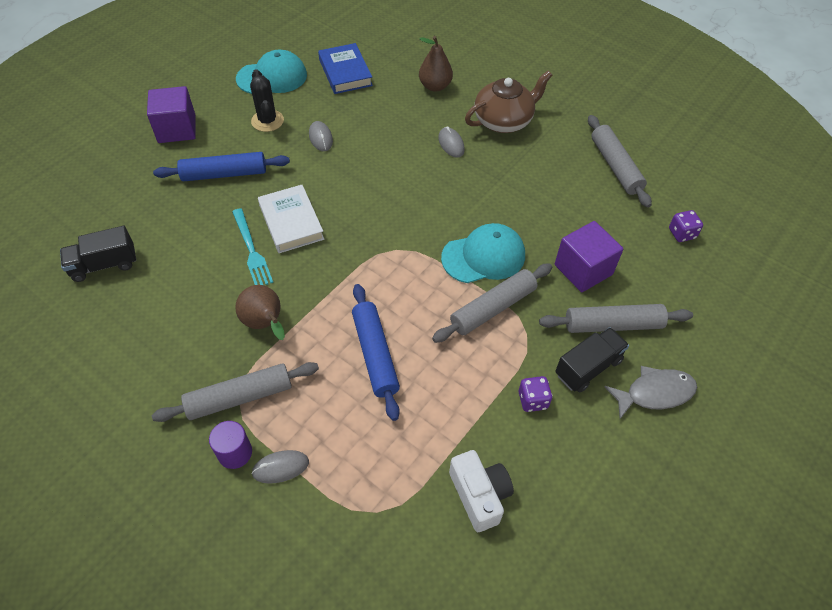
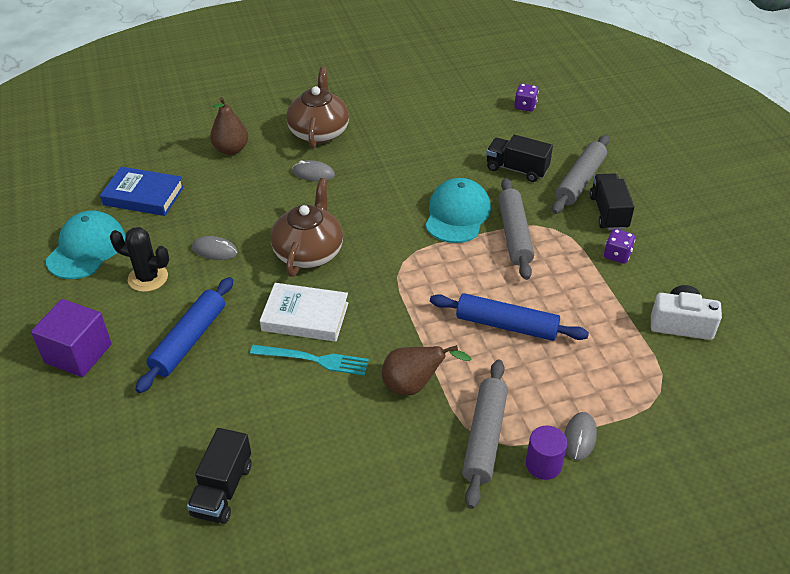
camera: 55 degrees left, 10 degrees down
(360, 188) = (309, 252): none -> brown teapot
(583, 269) = (517, 169): purple cube -> black truck
(615, 166) = (430, 101): grey rolling pin -> none
(655, 393) = (653, 192): grey fish -> none

